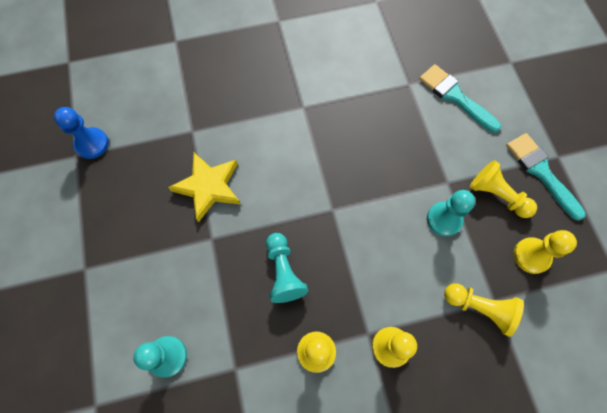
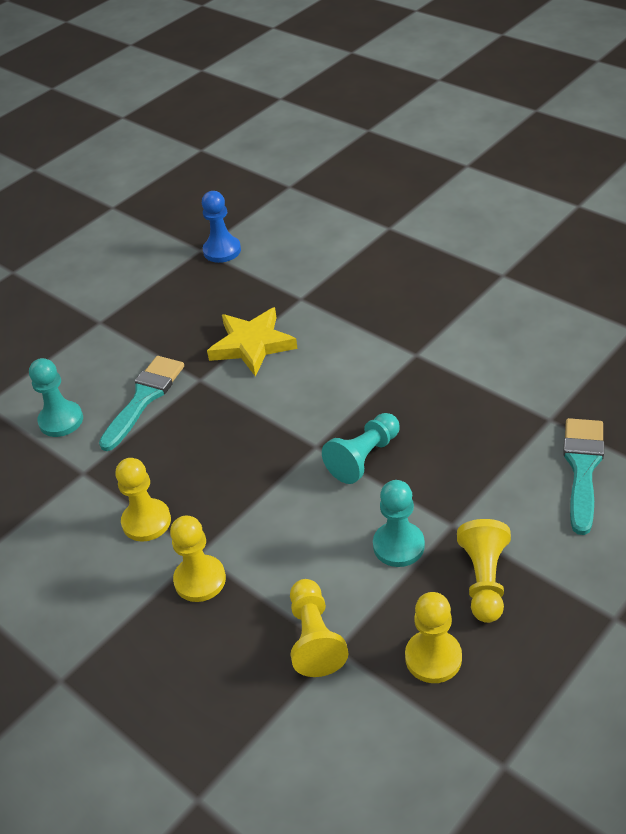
camera: 60 degrees right, 25 degrees down
(283, 272) = (210, 449): turquoise pawn -> turquoise pawn (364, 457)
(541, 172) = (568, 609): turquoise brush -> turquoise brush (144, 398)

